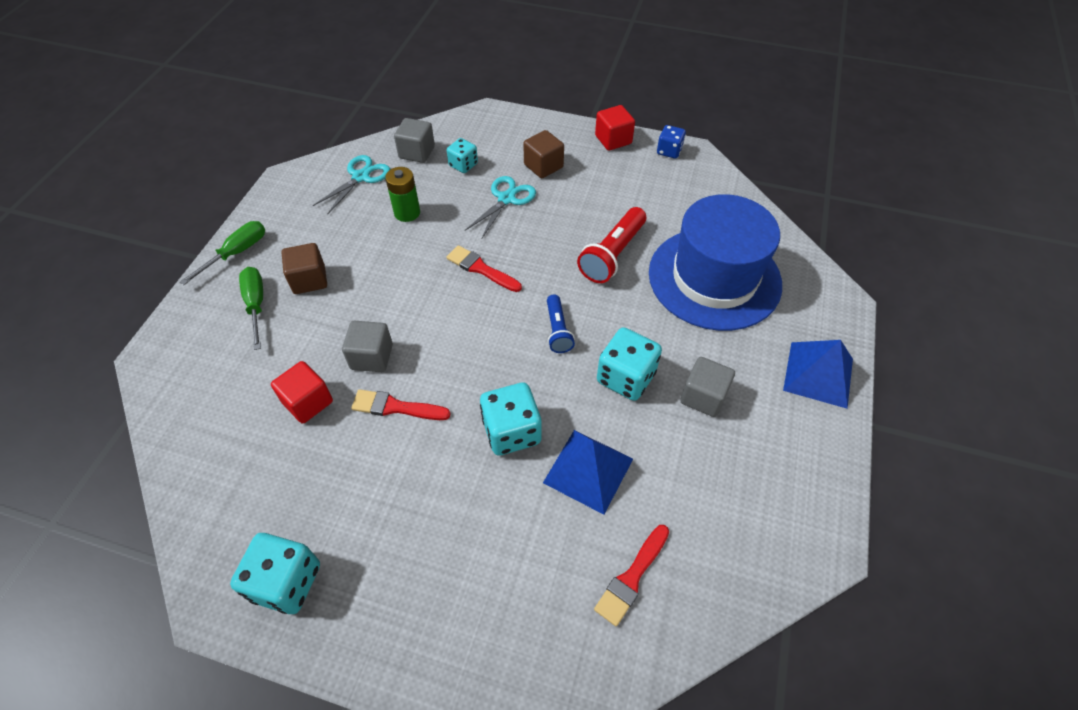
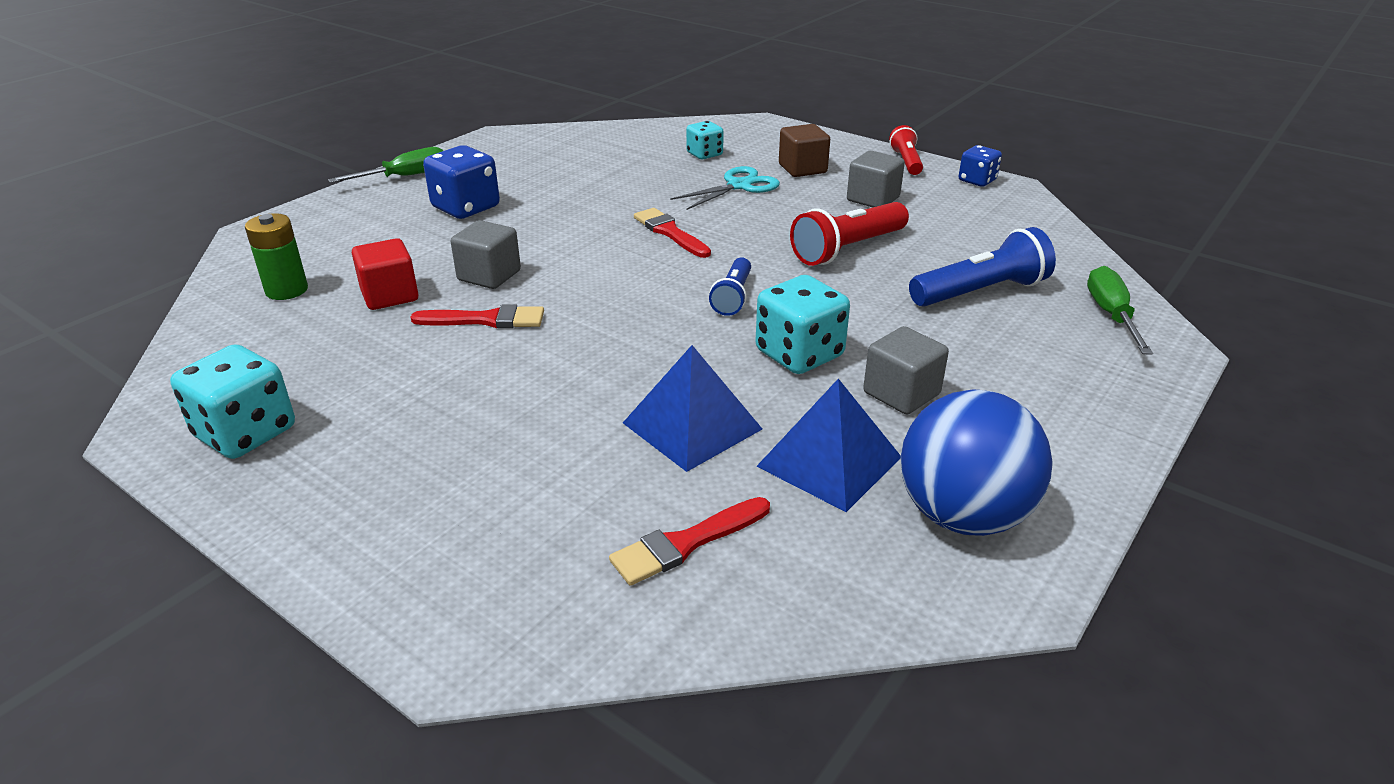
camera: 20 degrees right, 20 degrees down
(256, 304) = (394, 215): green screwdriver -> green screwdriver (1111, 315)
(309, 280) = (466, 207): brown cube -> blue dice
(360, 177) = (580, 146): turquoise scissors -> none
(396, 407) = (486, 320): red brush -> red brush turned 150 degrees clockwise
(407, 213) = (613, 178): green battery -> green battery (286, 290)
(417, 152) = (656, 138): grey cube -> grey cube (873, 199)
(511, 431) = (613, 369): turquoise dice -> none
(613, 140) = (906, 162): red cube -> red flashlight
(714, 278) = (980, 292): blue hat -> blue flashlight
(777, 496) = (962, 515): none -> blue ball
(818, 374) = (1095, 408): blue pyramid -> blue pyramid (829, 461)

